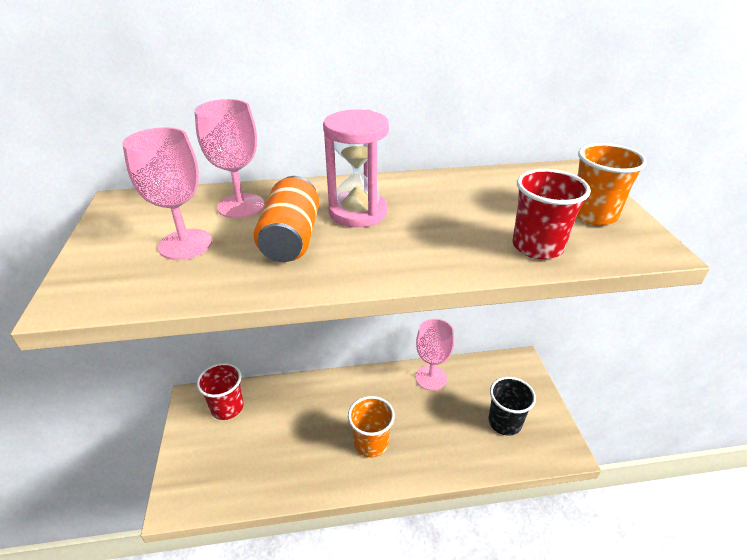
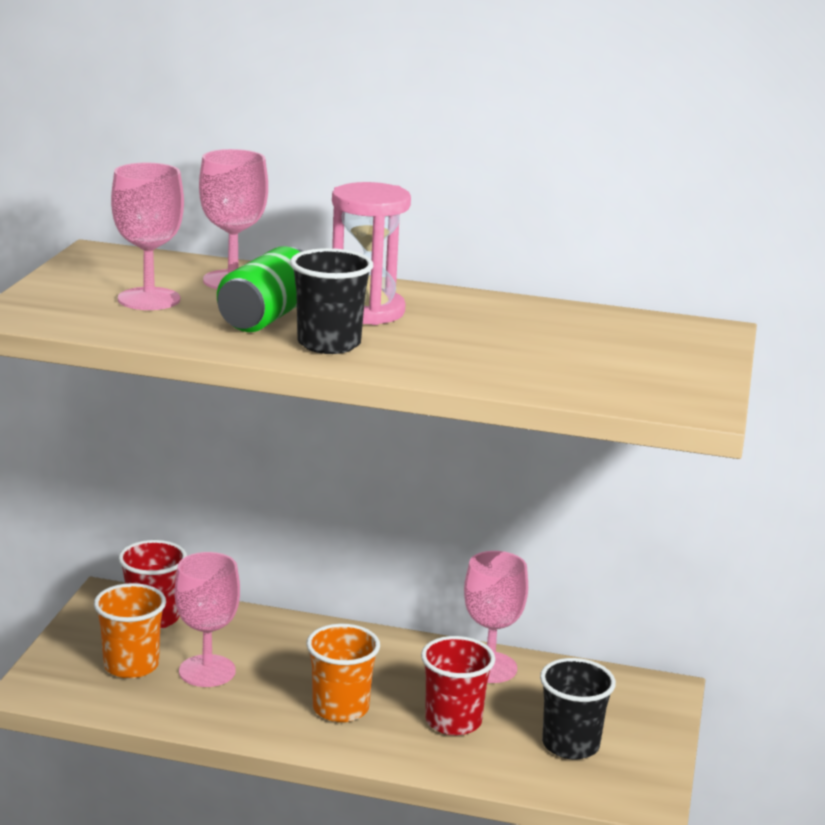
camera: 20 degrees right, 15 degrees down
(279, 441) = (207, 671): none -> pink goblet
(291, 239) = (267, 317): orange can -> green can
(358, 257) = (329, 344): none -> black cup
(537, 247) = (549, 377): red cup -> red cup (453, 721)
(593, 215) = (665, 369): orange cup -> orange cup (131, 666)

